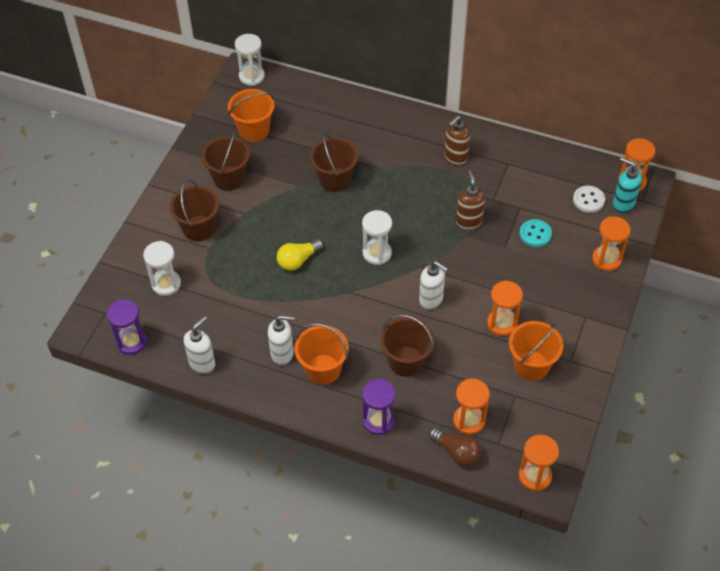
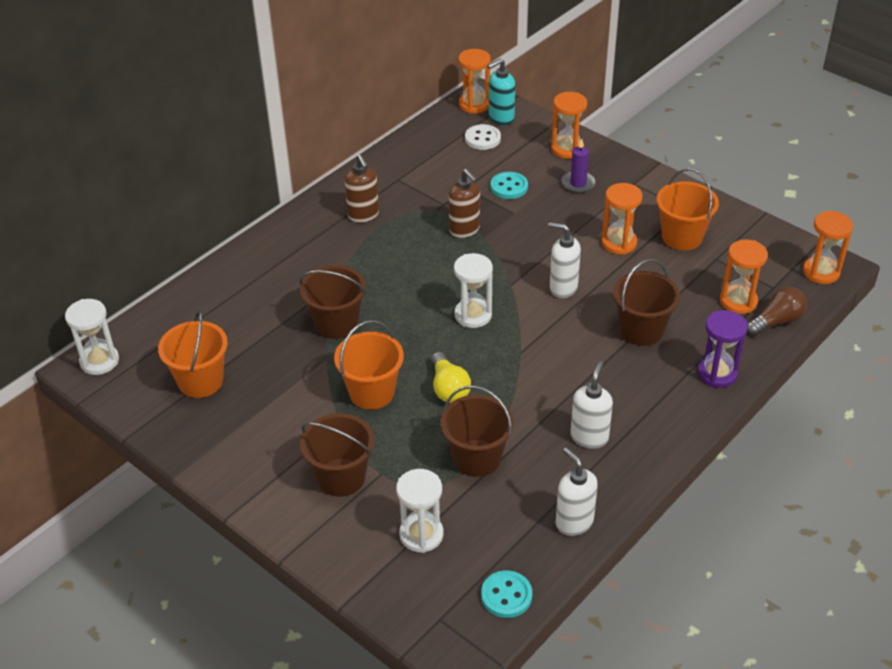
camera: 70 degrees left, 10 degrees down
(131, 342) = (506, 595): purple hourglass -> turquoise button
(229, 178) = (270, 426): brown bucket -> brown bucket (477, 458)
(323, 369) = (627, 405): orange bucket -> orange bucket (371, 392)
(431, 300) = (563, 288): white soap dispenser -> white soap dispenser turned 120 degrees counterclockwise
(469, 221) = (465, 230): brown soap dispenser -> brown soap dispenser turned 135 degrees counterclockwise
(564, 278) = (578, 184): none -> purple candle

